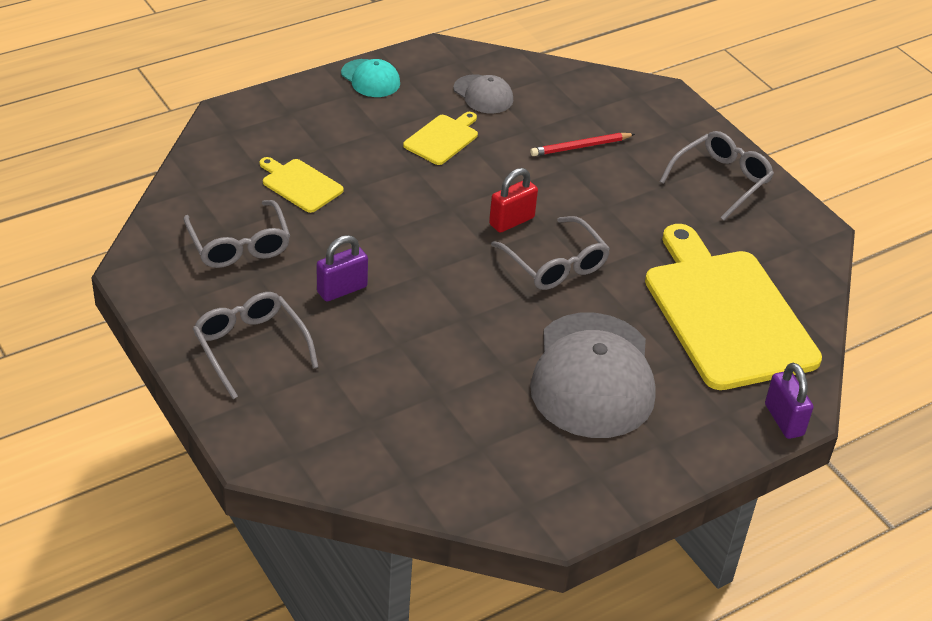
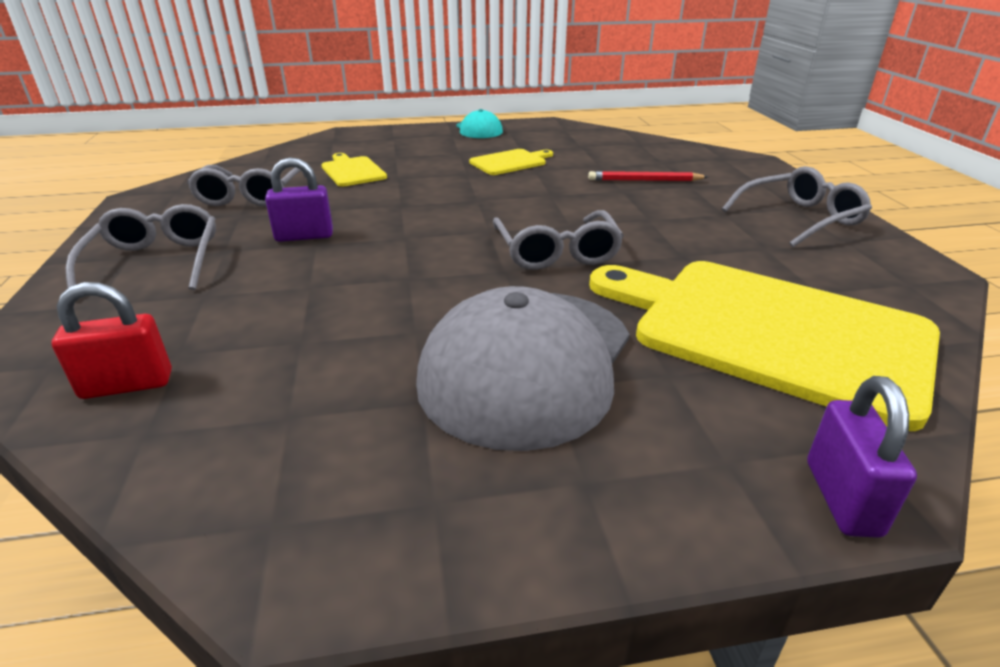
camera: 25 degrees right, 10 degrees down
(483, 94) = (570, 145): grey cap -> none
(511, 221) = (532, 215): red padlock -> red padlock (127, 385)
(726, 314) = (769, 332): yellow cutting board -> yellow cutting board turned 60 degrees counterclockwise

